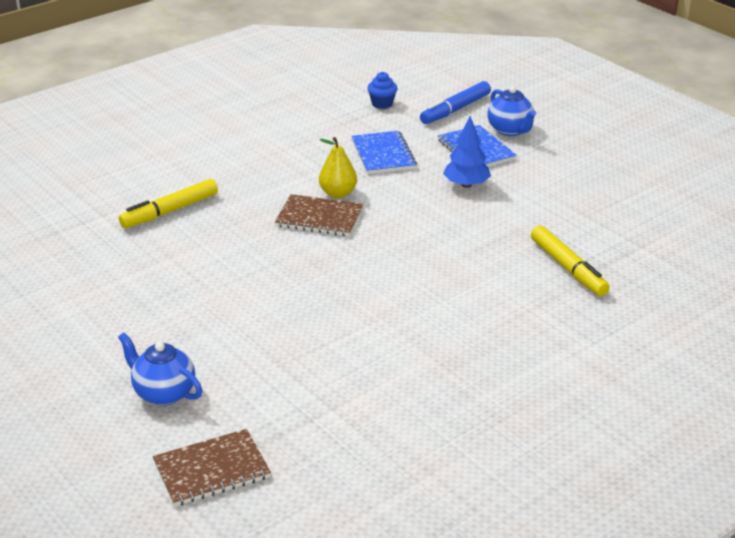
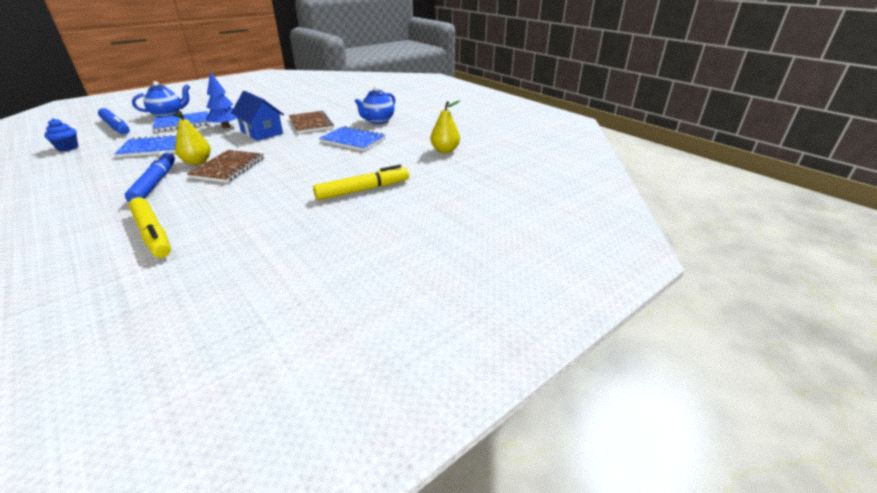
camera: 90 degrees left, 0 degrees up
(163, 393) = (445, 217): blue teapot -> blue teapot (377, 121)
(212, 470) = (526, 194): brown notebook -> brown notebook (311, 123)
(280, 183) = (155, 183): none -> blue marker
(376, 394) = (445, 150): none -> yellow pear
(417, 301) = (353, 140): none -> blue notebook
(445, 217) = (262, 132): none -> blue house
(568, 268) = (336, 109): yellow marker -> yellow marker (363, 190)

